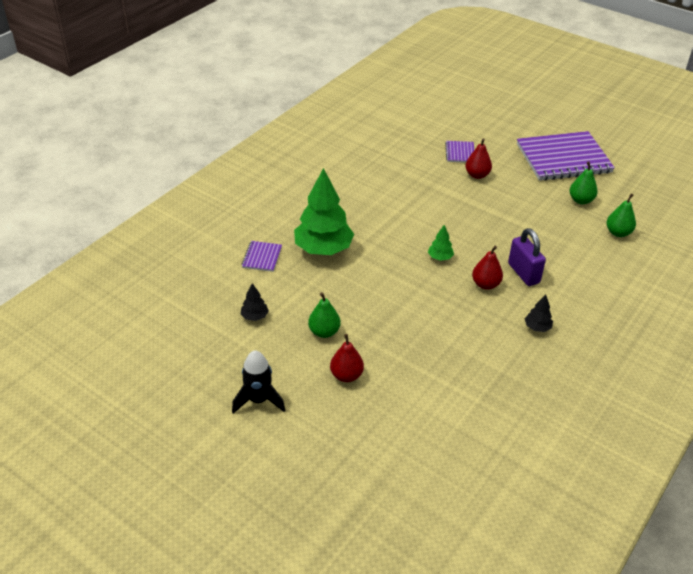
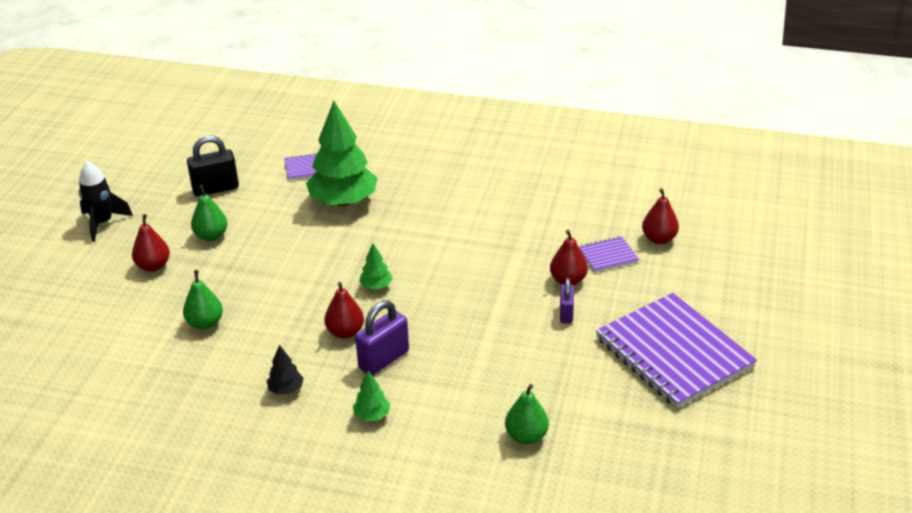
camera: 70 degrees right, 5 degrees down
(254, 316) = (215, 189): black tree -> black padlock
(453, 130) = (659, 239): none -> red pear
(510, 185) = (566, 313): none -> purple padlock
(578, 292) = (372, 415): none -> green tree
(581, 200) = (580, 386): green pear -> green pear (205, 323)

